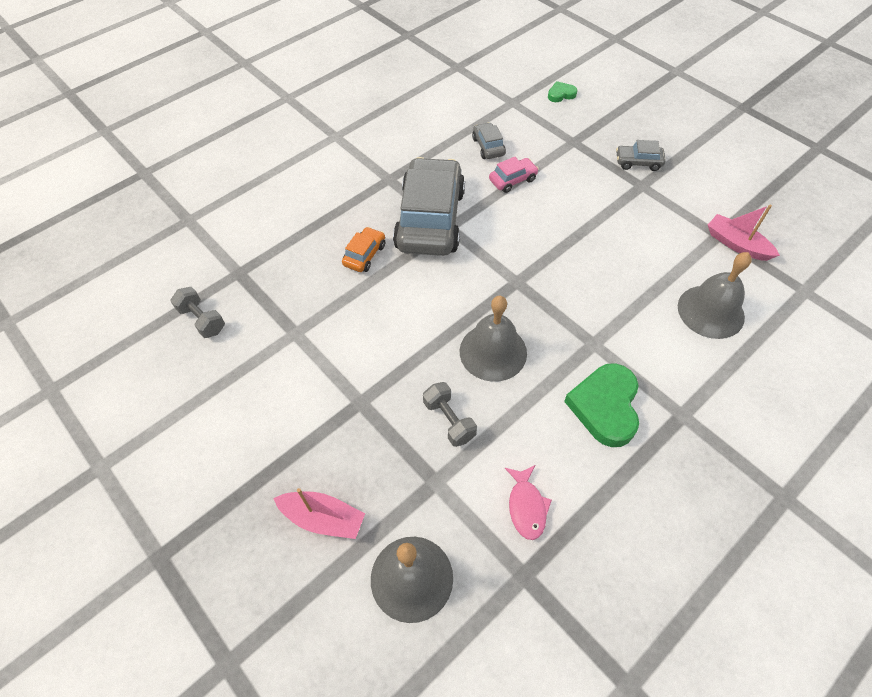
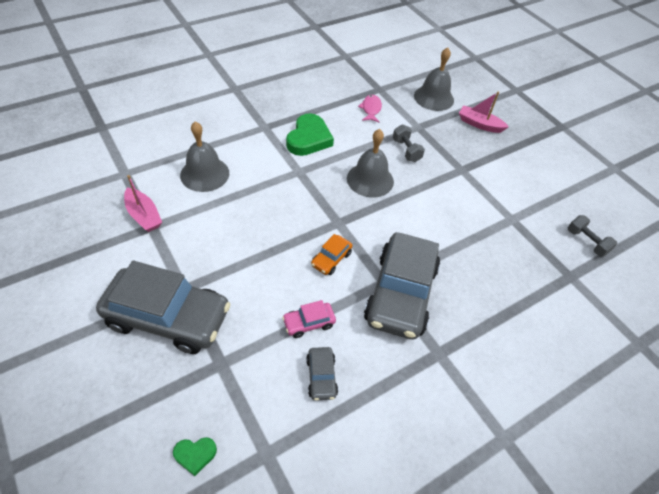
camera: 175 degrees left, 5 degrees down
(364, 255) = (462, 270): orange car -> orange car (331, 259)
(638, 162) = (168, 317): grey car -> grey car, size x2.34

